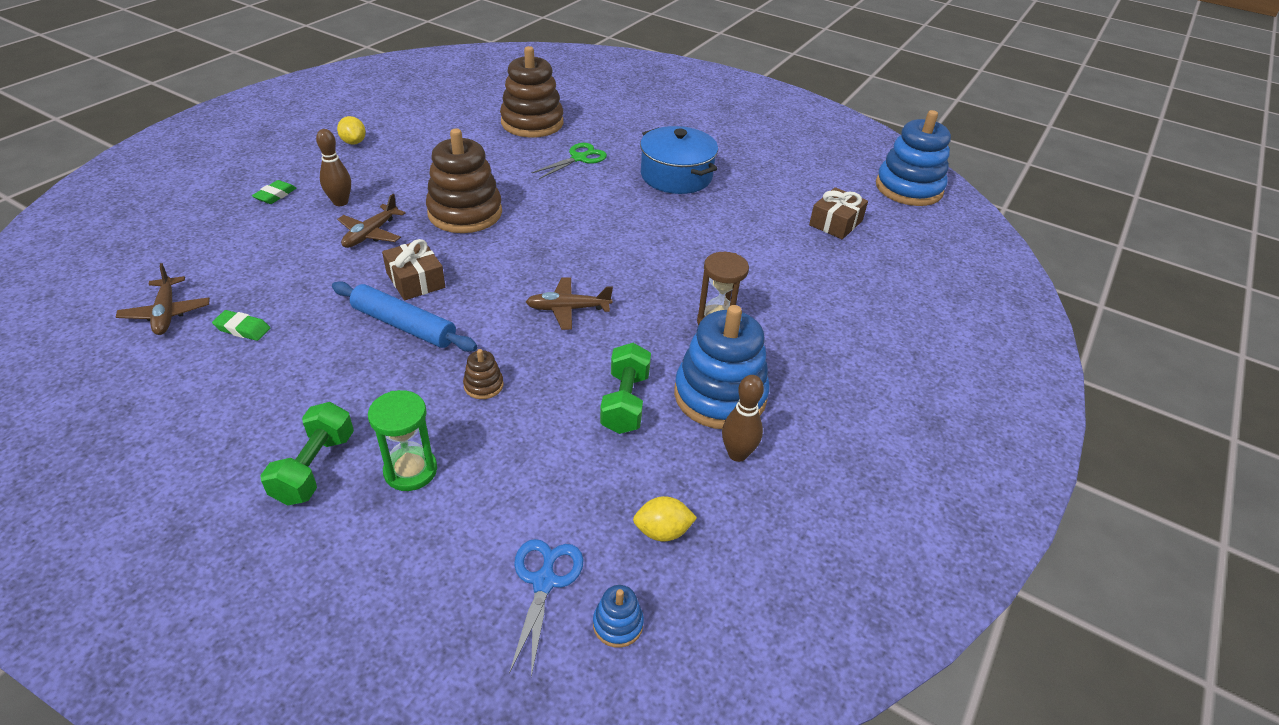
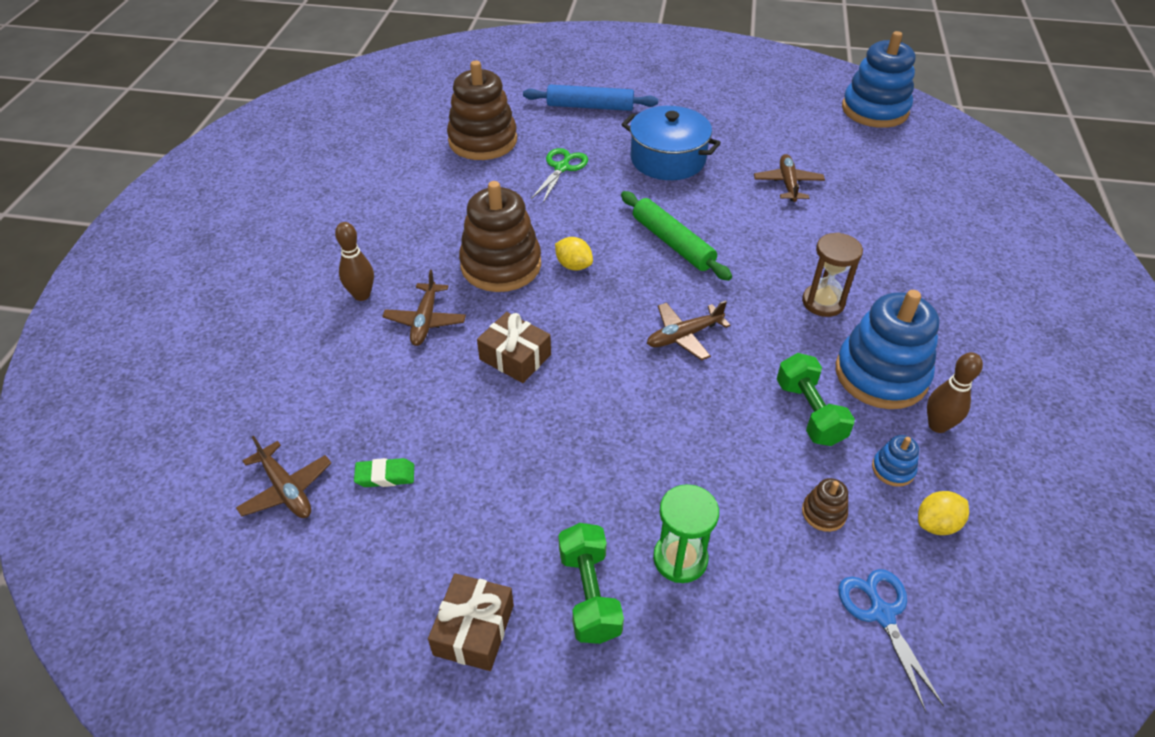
camera: 20 degrees left, 5 degrees up
(275, 195) = (283, 310): green eraser -> none
(354, 142) = (314, 219): yellow lemon -> yellow lemon (573, 265)
(404, 325) = (546, 410): blue rolling pin -> blue rolling pin (590, 106)
(483, 385) = (673, 445): brown stacking toy -> brown stacking toy (823, 513)
(618, 624) = (969, 625): blue stacking toy -> blue stacking toy (893, 469)
(623, 238) = (673, 243): none -> green rolling pin
(769, 223) = (788, 183): none -> brown plane
(835, 223) = (842, 165): brown gift -> brown gift (474, 630)

